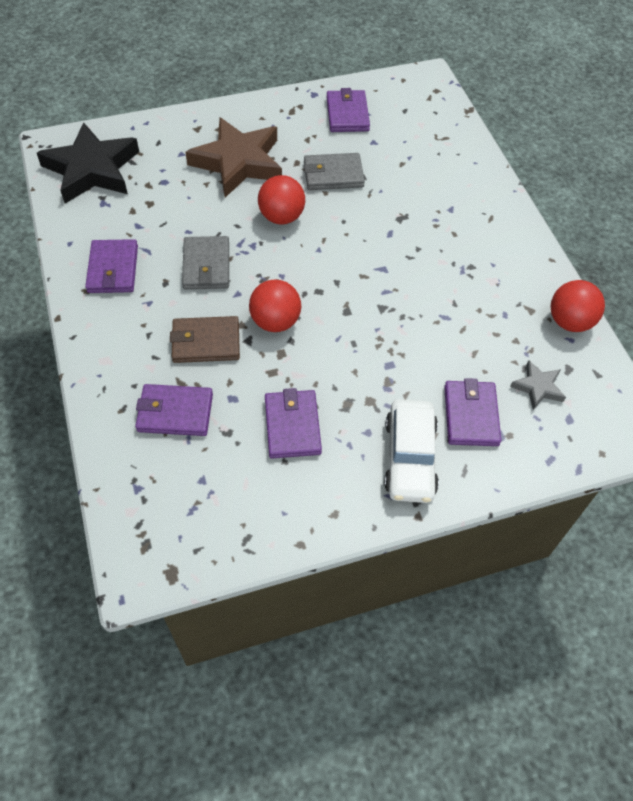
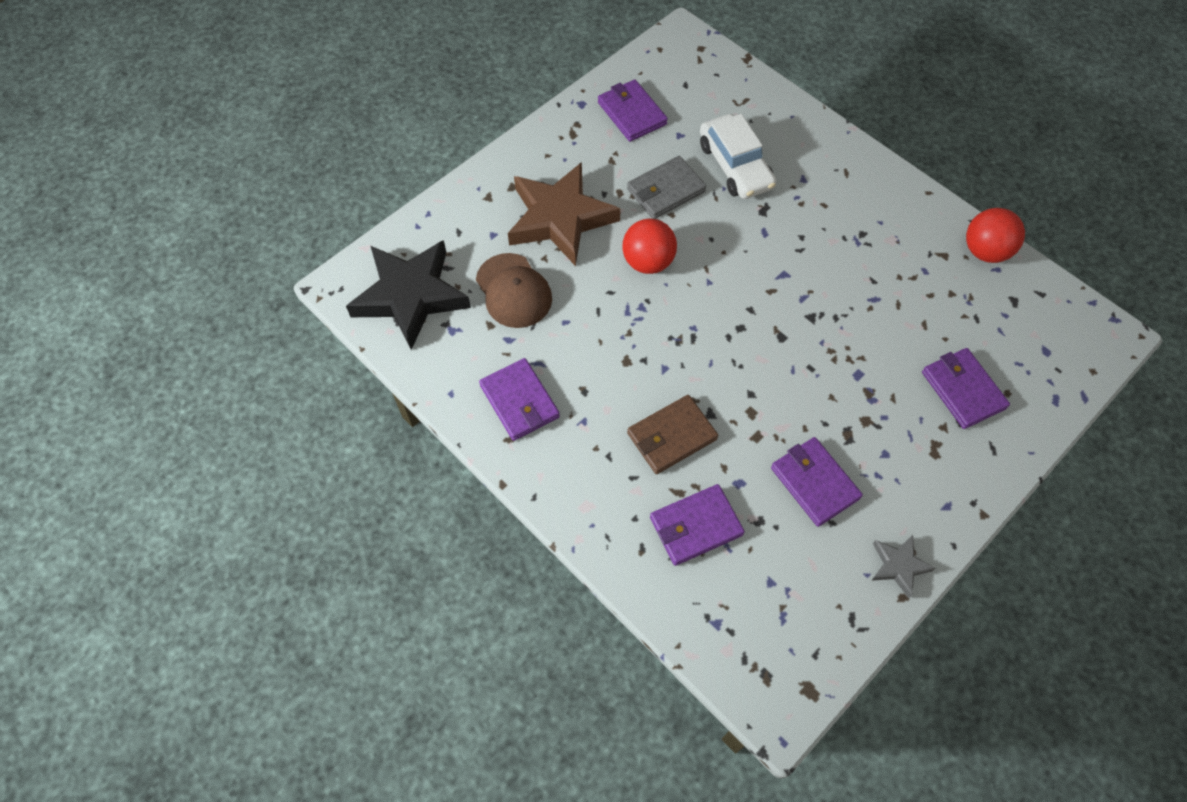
camera: 25 degrees left, 5 degrees up
(166, 196) = (513, 291): none -> brown cap
(206, 266) = (612, 352): grey wallet -> none
(275, 321) = (722, 381): red ball -> none
(409, 457) = (938, 460): white car -> white car (735, 166)
(538, 387) = (1000, 332): grey star -> grey star (898, 566)

